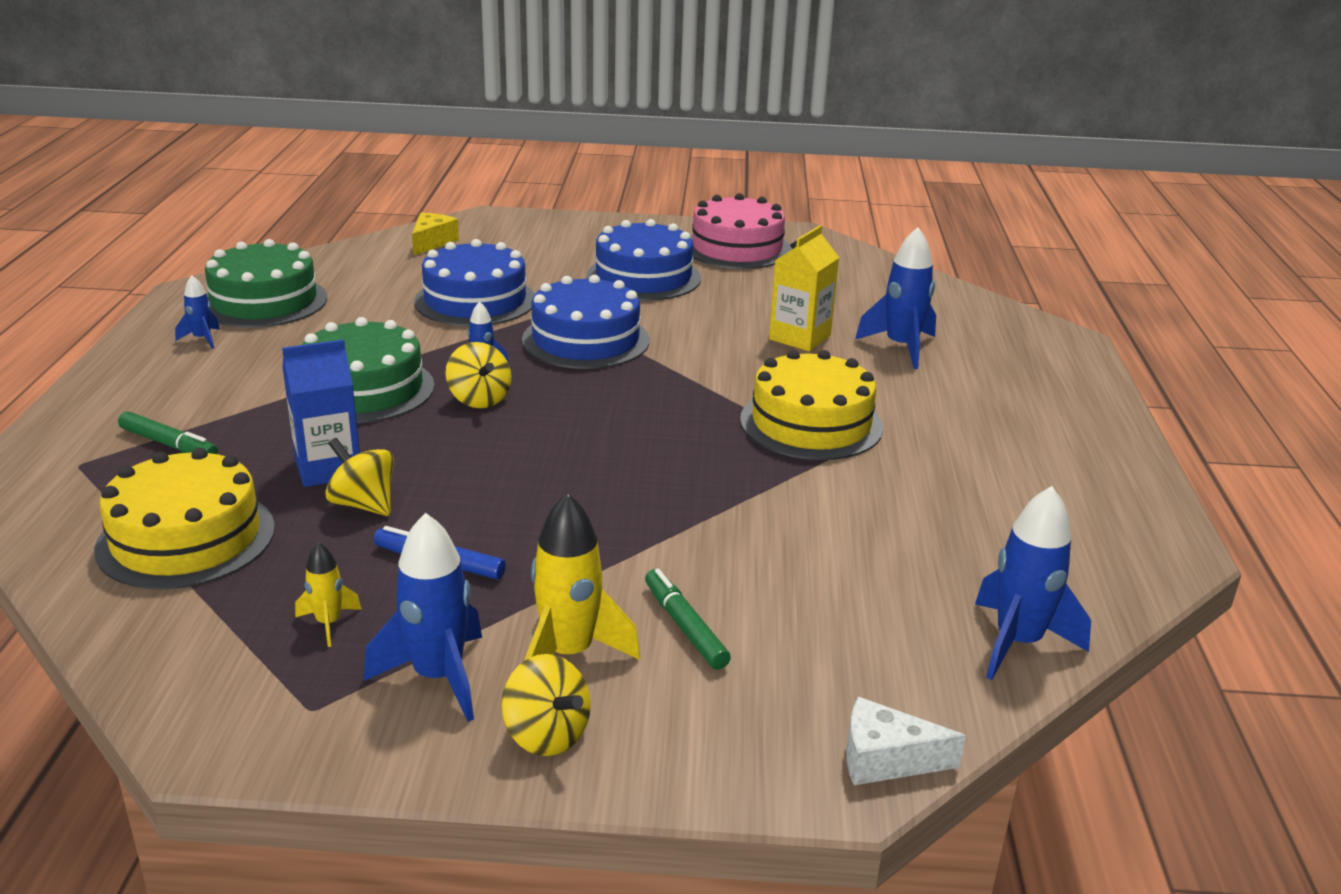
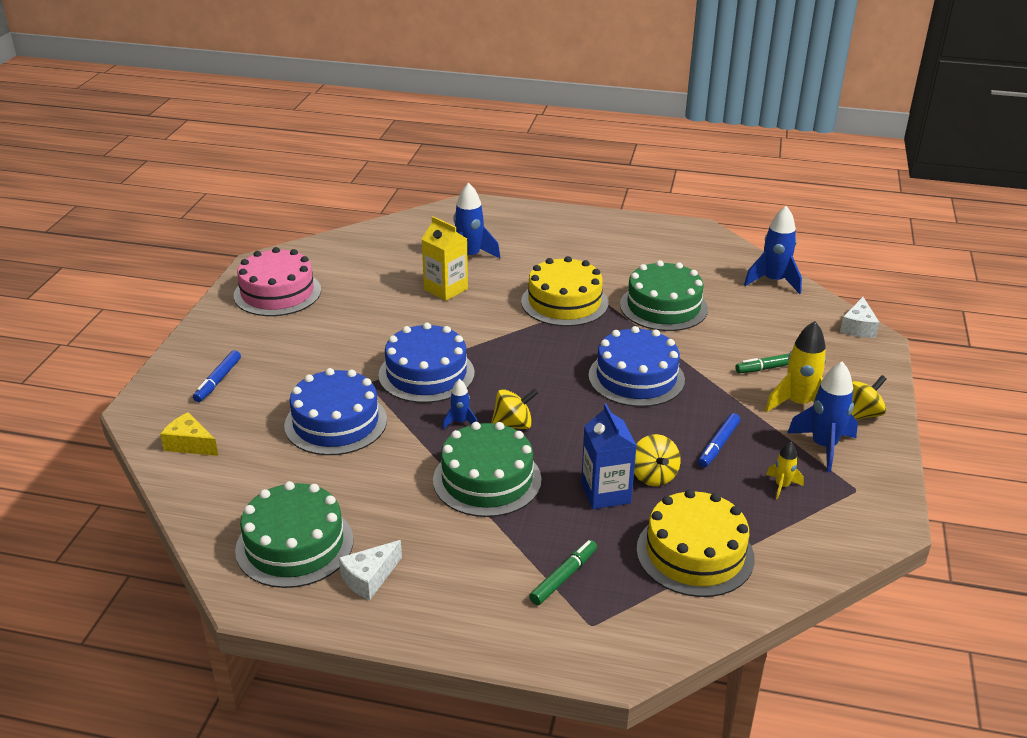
camera: 80 degrees left, 5 degrees up
(202, 339) = (369, 578): blue rocket -> white cheese
(363, 504) = (653, 476): yellow spinning top -> yellow spinning top turned 60 degrees counterclockwise
(545, 241) = (218, 381): none -> blue marker
(643, 277) = (318, 339): blue cake -> blue cake (636, 377)
(844, 512) = (663, 307): none -> green cake

